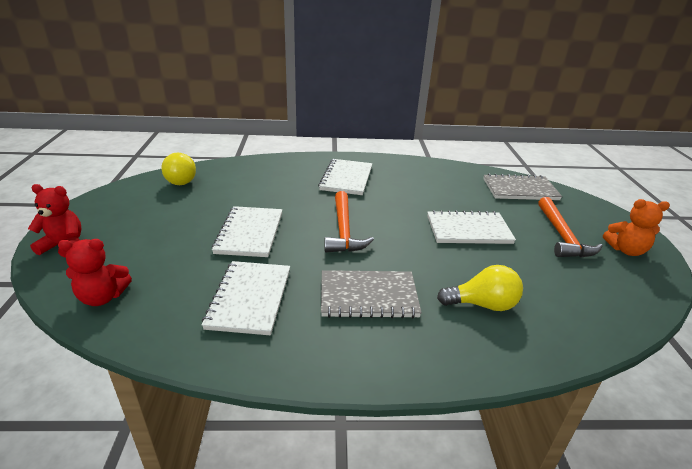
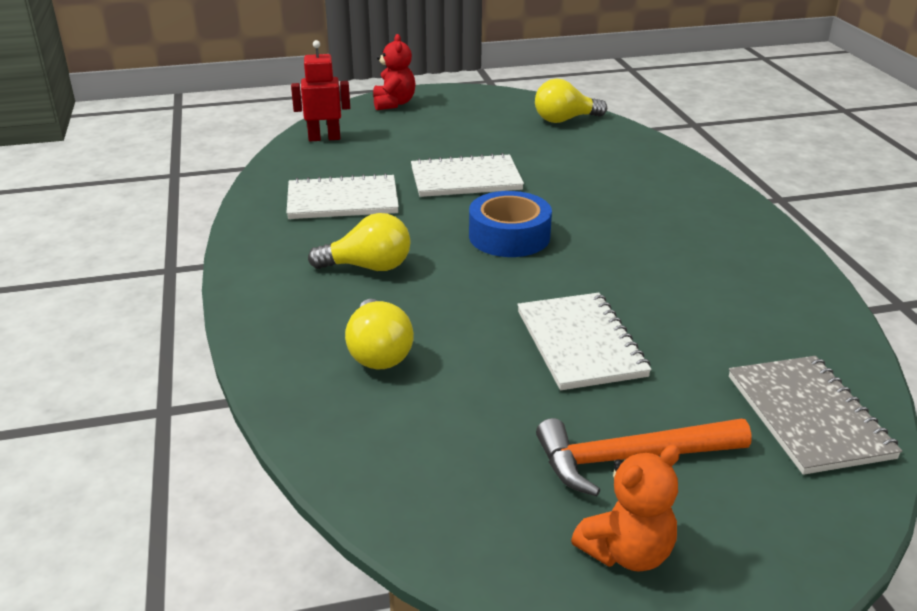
camera: 80 degrees right, 0 degrees up
(103, 297) = (324, 138): red teddy bear -> red robot
(343, 230) = (509, 236): orange hammer -> blue tape
(346, 178) = (671, 222): white notebook -> none
(368, 296) = (368, 267): grey notebook -> yellow light bulb
(626, 250) = (627, 552): orange teddy bear -> orange teddy bear turned 120 degrees counterclockwise

